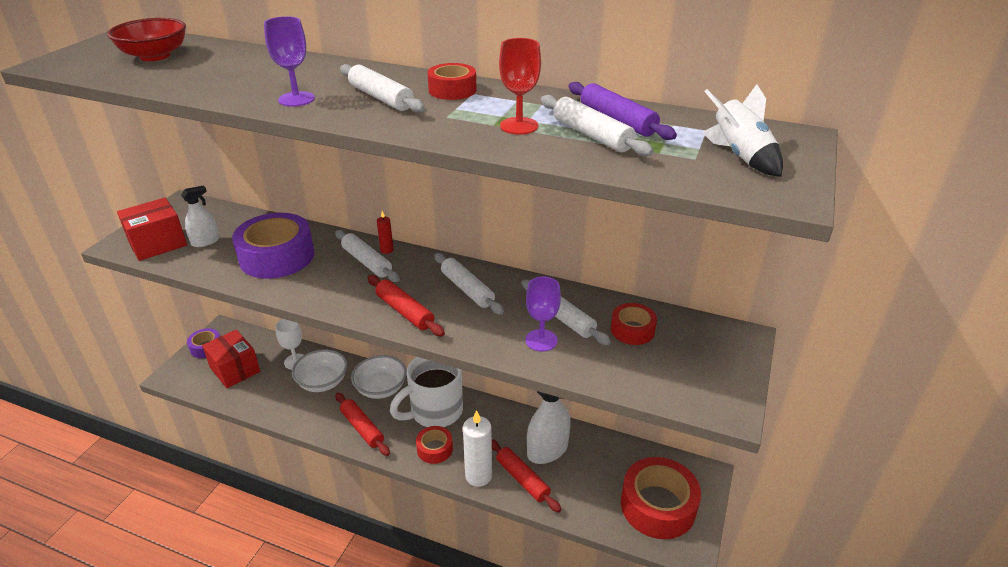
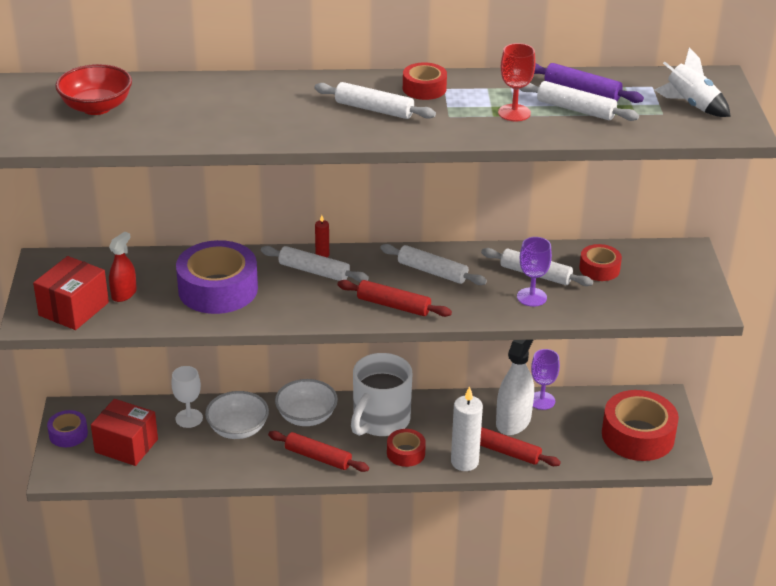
camera: 25 degrees left, 0 degrees up
(205, 241) = (124, 294): white spray bottle -> red spray bottle
(296, 99) = (303, 126): purple goblet -> purple goblet (541, 400)

